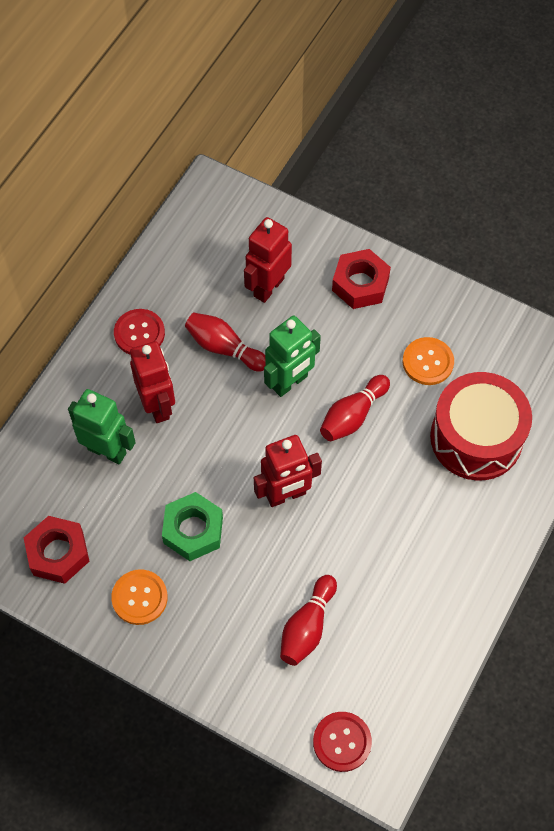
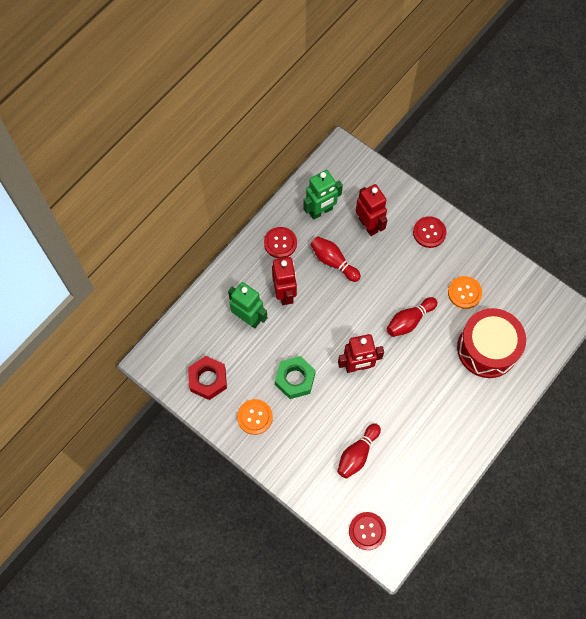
camera: 10 degrees right, 5 degrees up
(268, 287) = (368, 225): red robot -> red robot turned 105 degrees clockwise
(290, 382) = (372, 292): green robot -> green robot (321, 211)
(360, 284) = (429, 232): red nut -> red button

